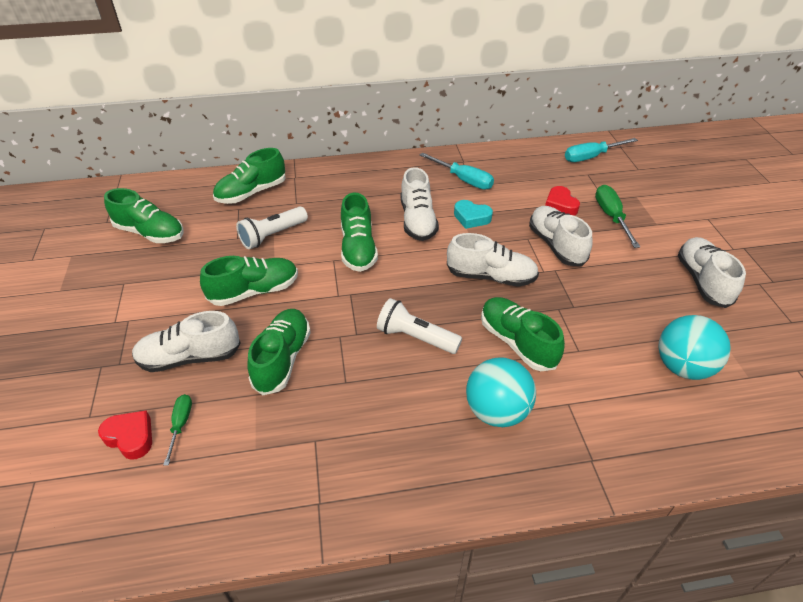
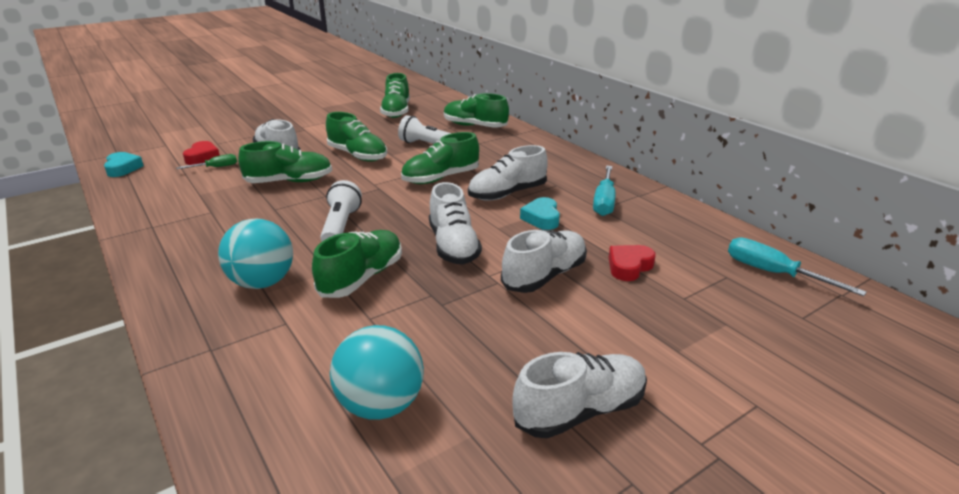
camera: 65 degrees right, 15 degrees down
(88, 541) = (123, 168): none -> turquoise heart
(611, 217) = (649, 308): green screwdriver -> none

